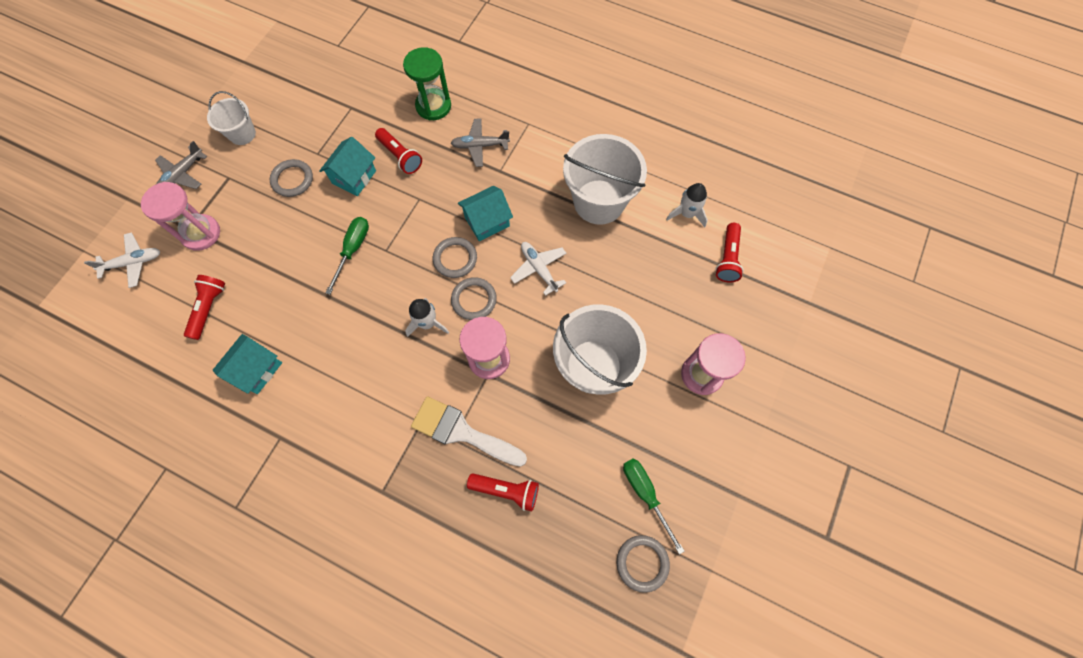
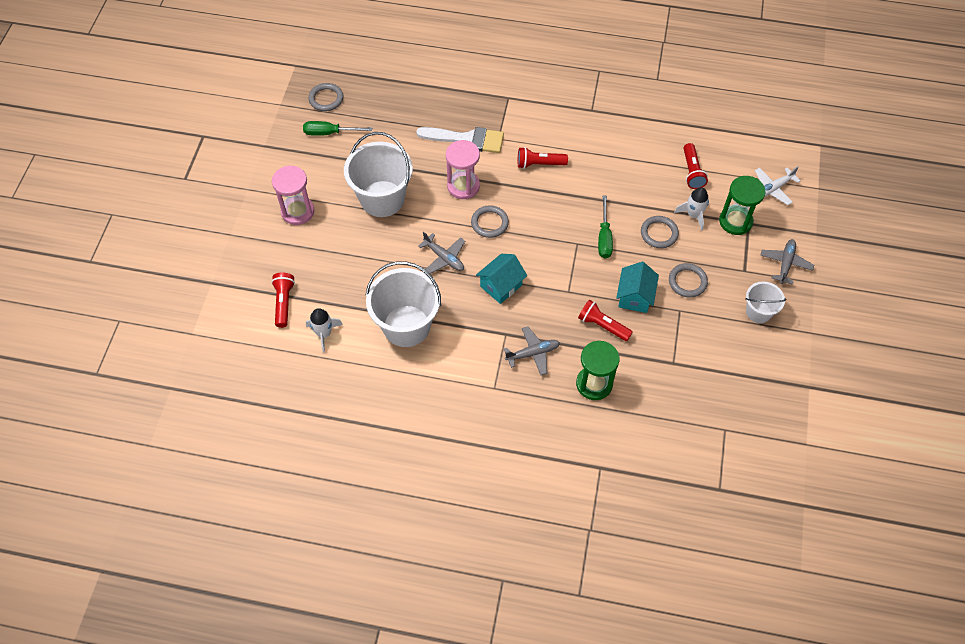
camera: 165 degrees right, 10 degrees down
(201, 233) = (735, 221): pink hourglass -> green hourglass
(257, 369) = (631, 143): turquoise house -> none
(427, 323) = (519, 199): white rocket -> white rocket (693, 215)
(455, 259) = (516, 250): grey ring -> grey ring (659, 233)
(506, 490) = (425, 115): red flashlight -> red flashlight (539, 164)
(539, 269) = (444, 258): white plane -> grey plane
(645, 494) = (329, 133): green screwdriver -> green screwdriver turned 135 degrees clockwise

